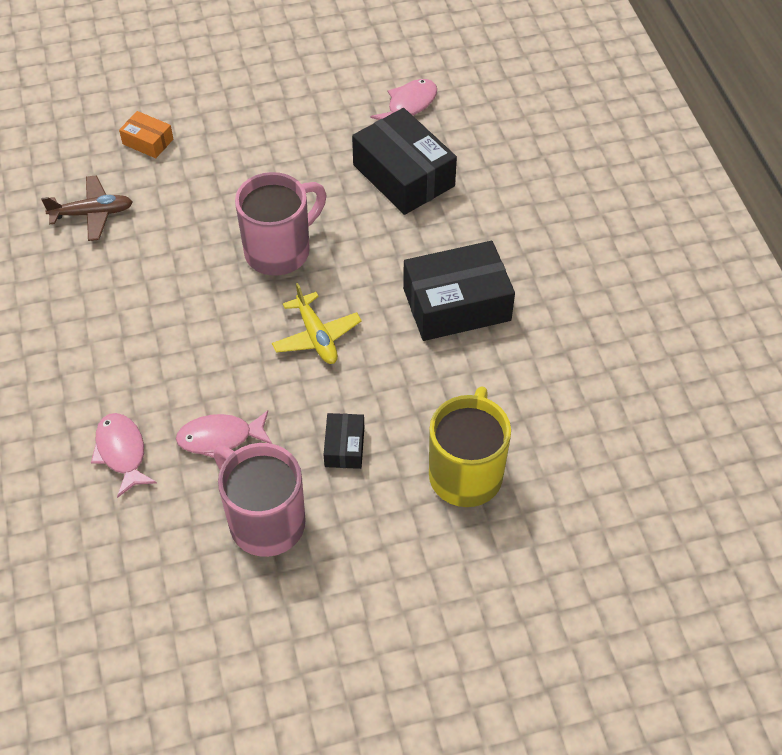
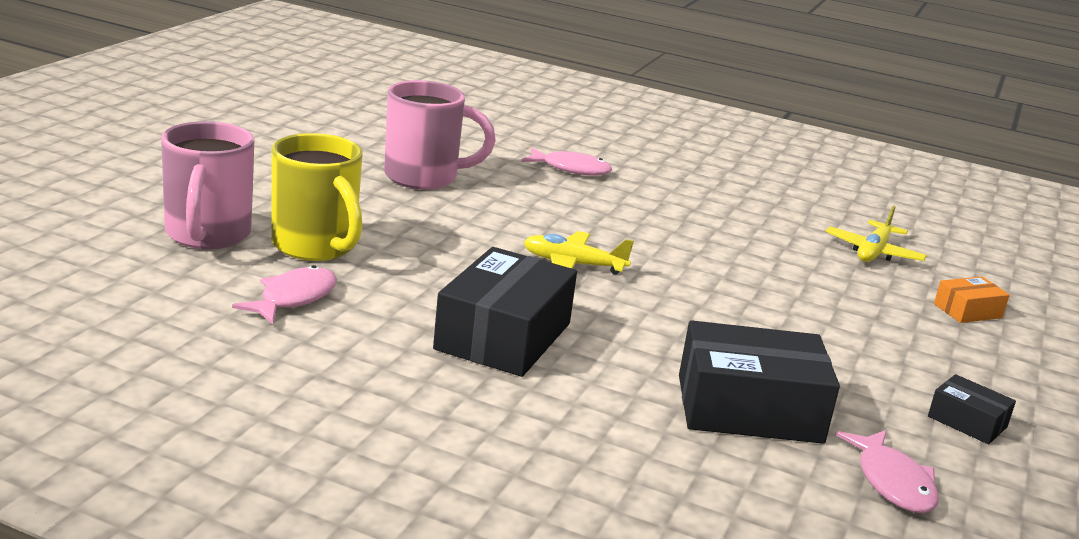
camera: 125 degrees right, 30 degrees down
(92, 214) = (873, 252): brown plane -> yellow plane
(220, 438) = (527, 195): pink fish -> pink fish (293, 298)
(280, 251) = (712, 297): pink mug -> pink mug (207, 235)
(344, 447) = (435, 223): black box -> black box (967, 422)

